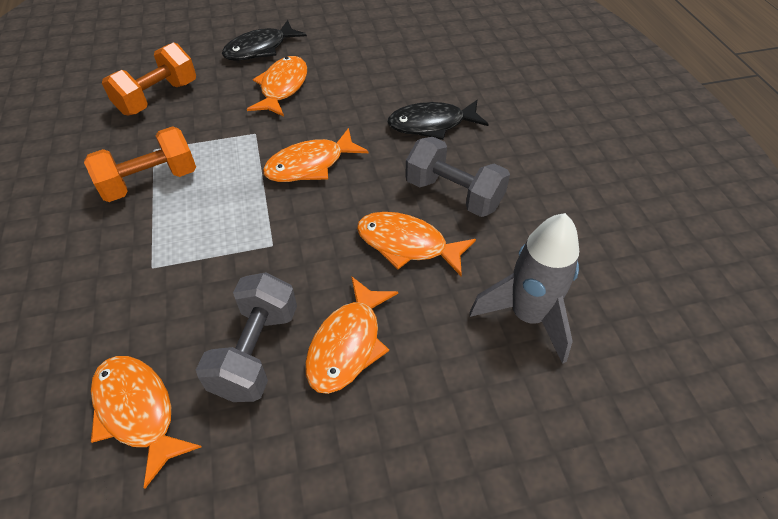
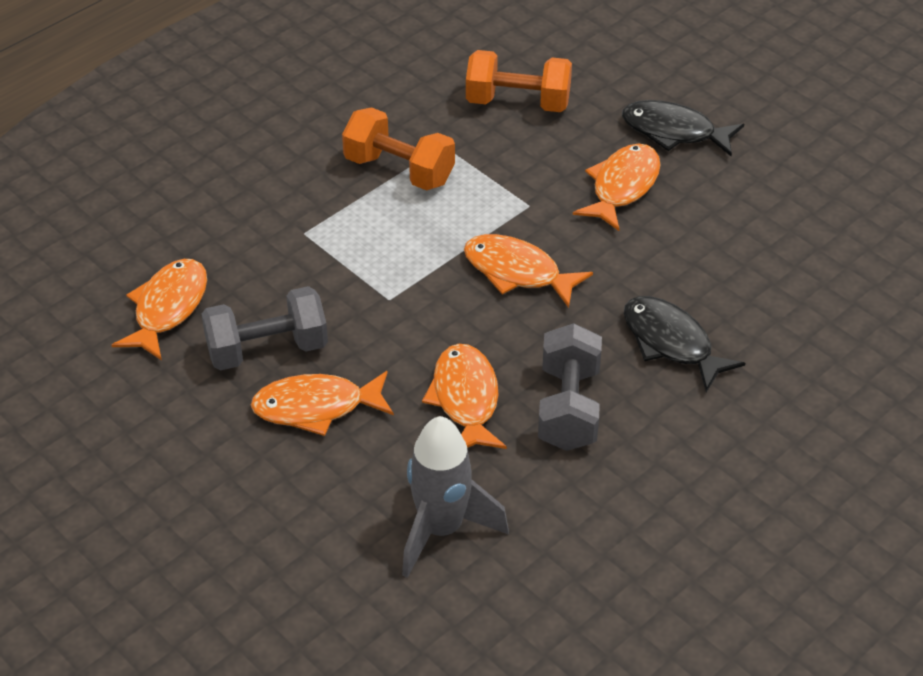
camera: 60 degrees right, 5 degrees down
(282, 87) = (622, 187): orange fish -> orange fish turned 45 degrees counterclockwise

